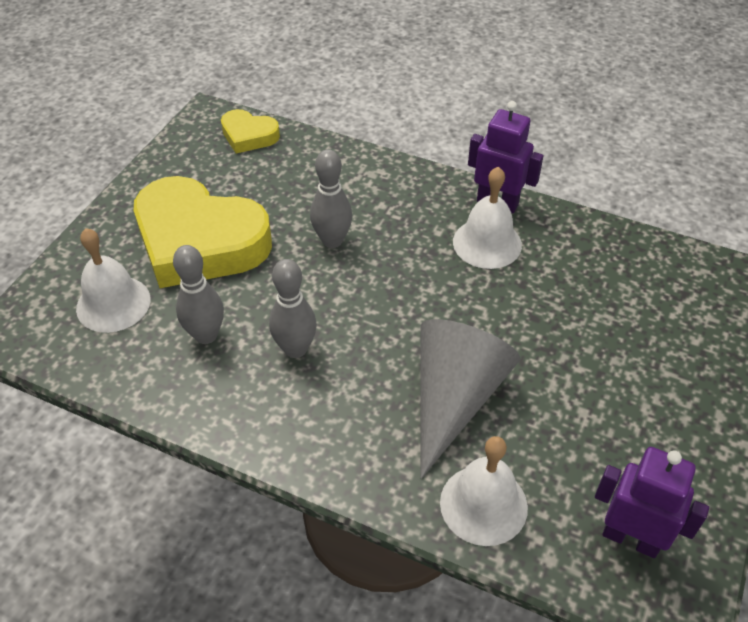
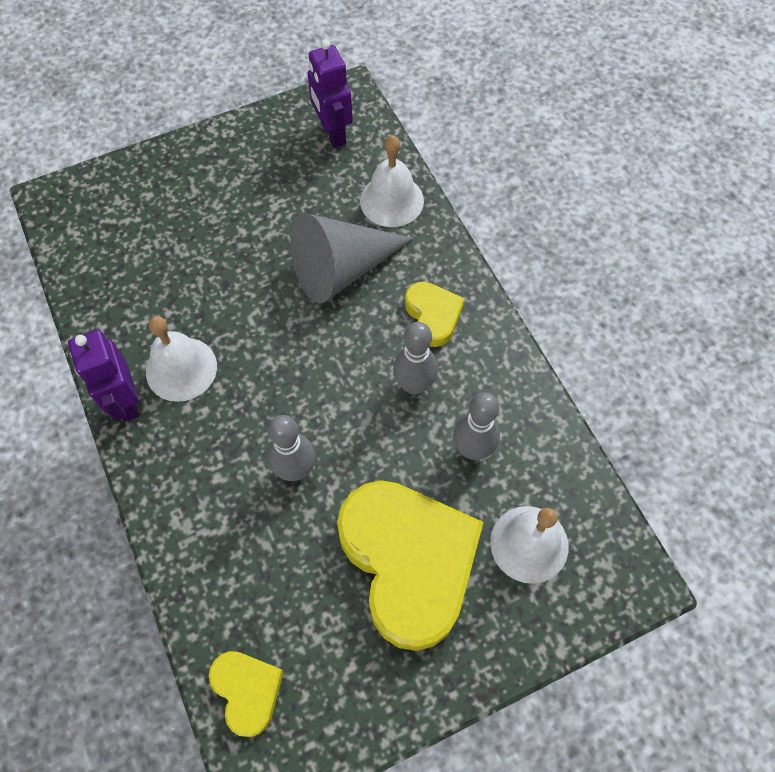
camera: 140 degrees left, 15 degrees up
(330, 416) = (433, 316): none -> yellow heart

